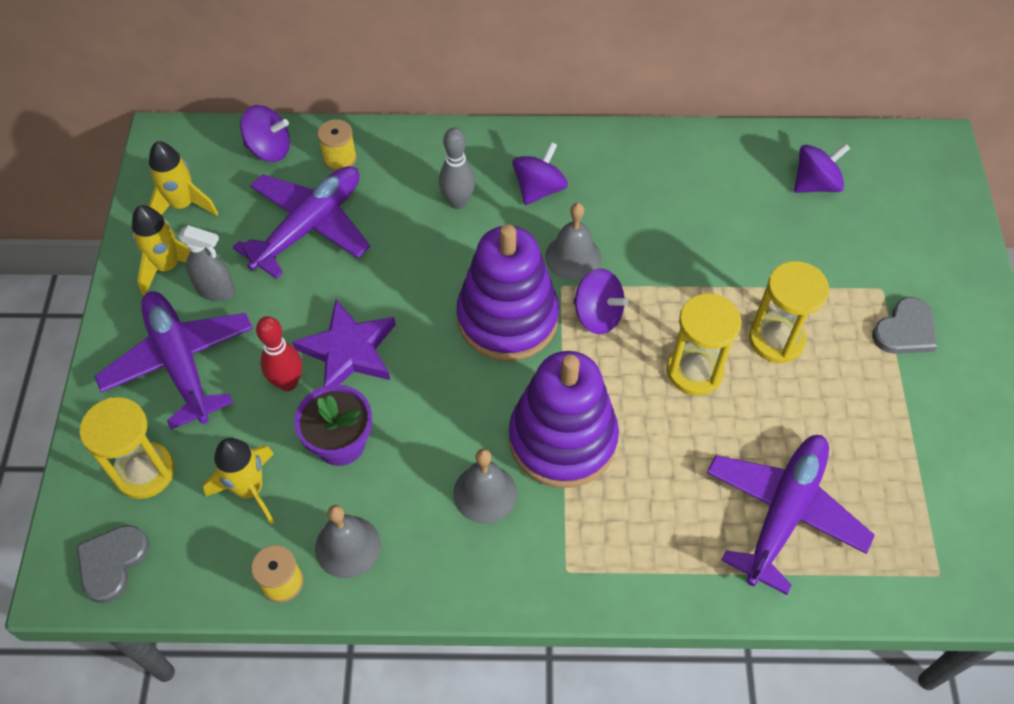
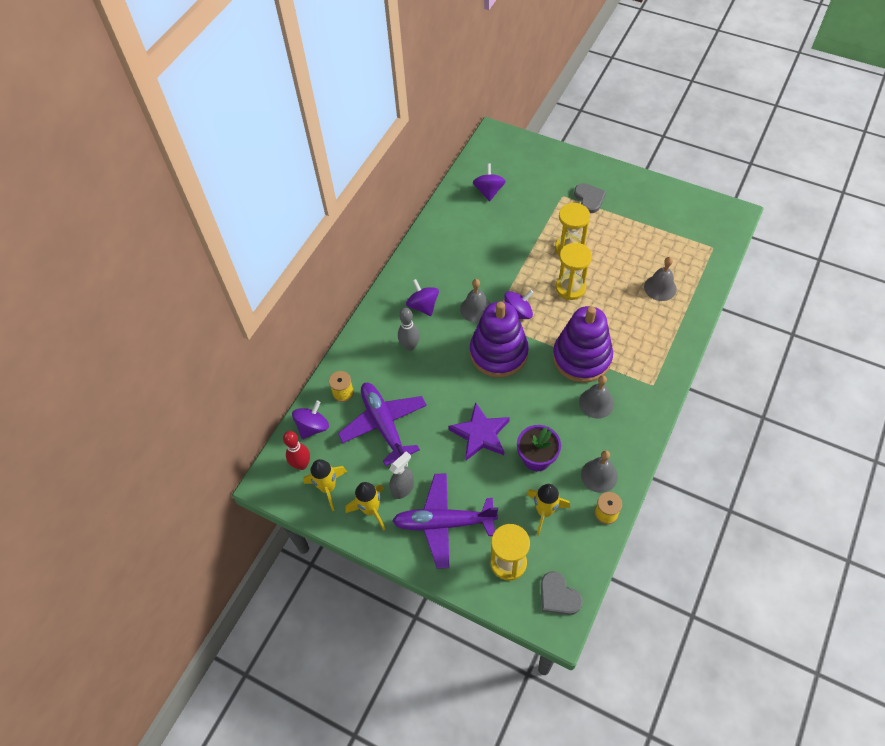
camera: 60 degrees left, 0 degrees up
(288, 382) = (486, 471): red bowling pin -> red bowling pin (301, 464)
(784, 512) = (660, 288): purple plane -> grey bell

